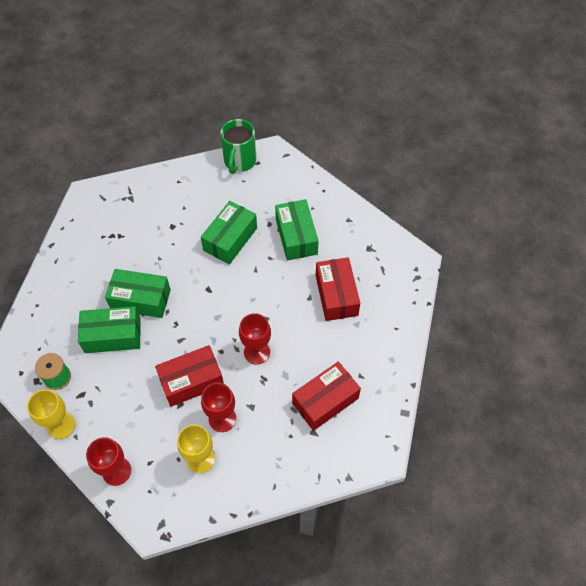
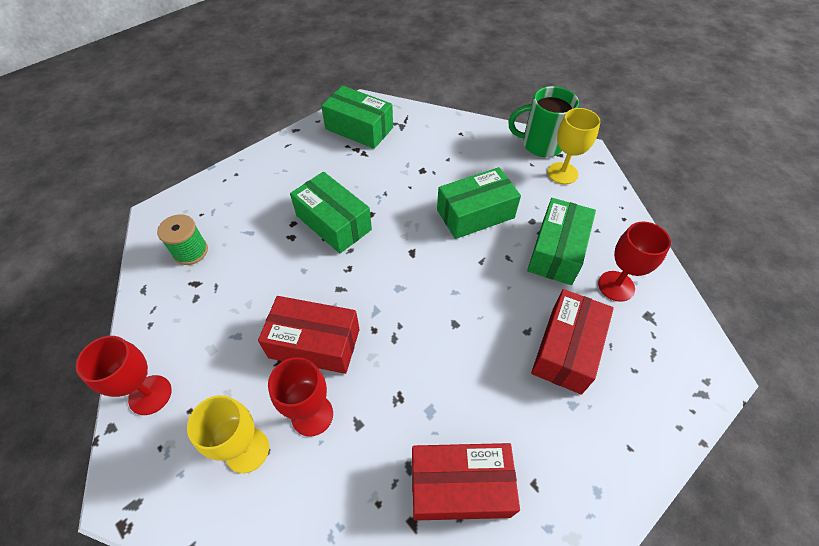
camera: 35 degrees right, 5 degrees down
(61, 425) = (148, 303): yellow goblet -> yellow goblet (562, 173)
(112, 335) = (276, 242): green box -> green box (359, 128)
(239, 161) = (540, 144): green mug -> green mug turned 45 degrees clockwise
(257, 352) = (415, 358): red goblet -> red goblet (616, 286)

